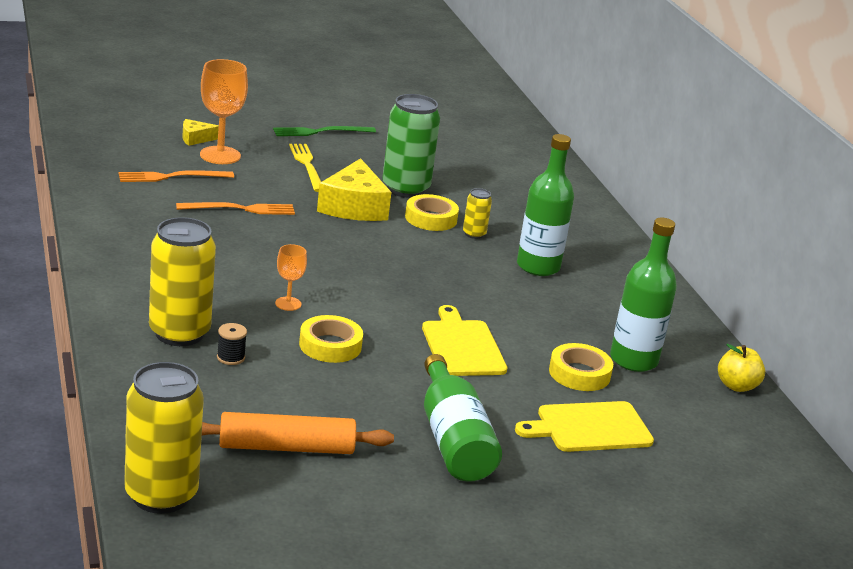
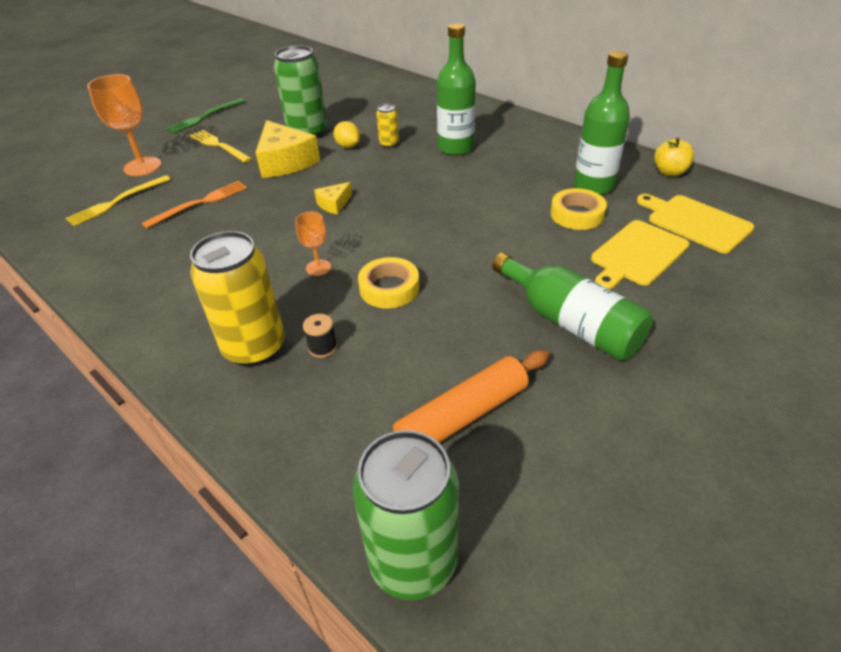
camera: 25 degrees left, 15 degrees up
(161, 495) = (413, 561): yellow can -> green can
(171, 177) = (117, 202): orange fork -> yellow fork
(195, 139) = (110, 161): yellow cheese -> yellow cheese (334, 204)
(431, 218) = (348, 146): yellow tape -> yellow lemon
(462, 346) = (481, 235): yellow cutting board -> yellow cutting board (695, 222)

